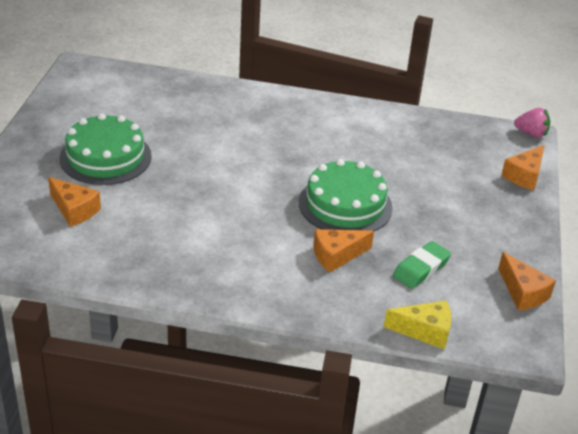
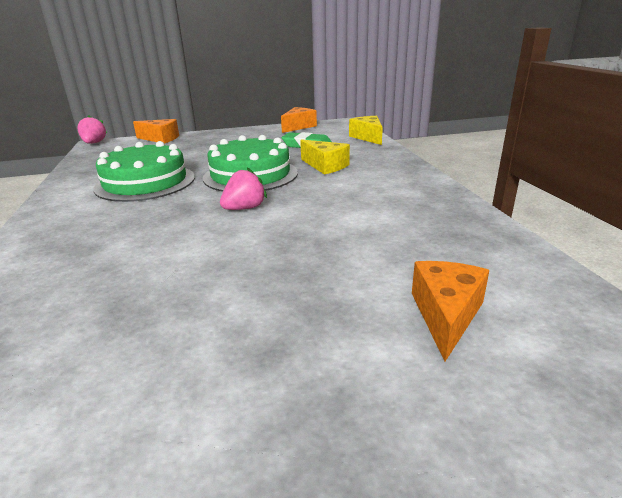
camera: 110 degrees left, 10 degrees down
(105, 157) = (278, 344): green cake -> green cake (145, 182)
(268, 184) = (244, 208): none -> pink strawberry
(336, 255) = (325, 166): orange cheese -> yellow cheese

